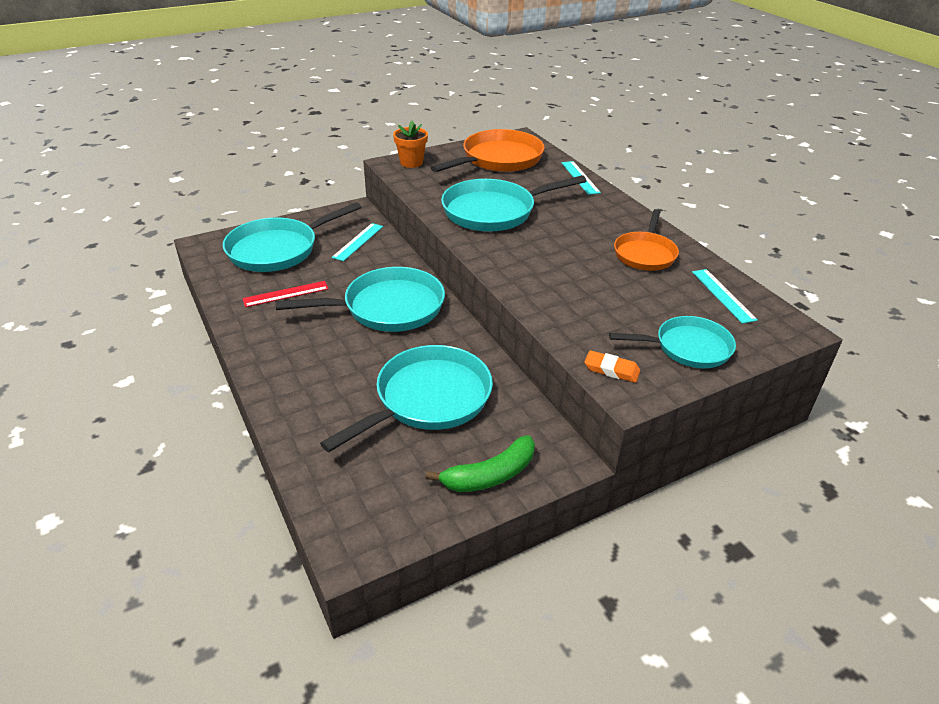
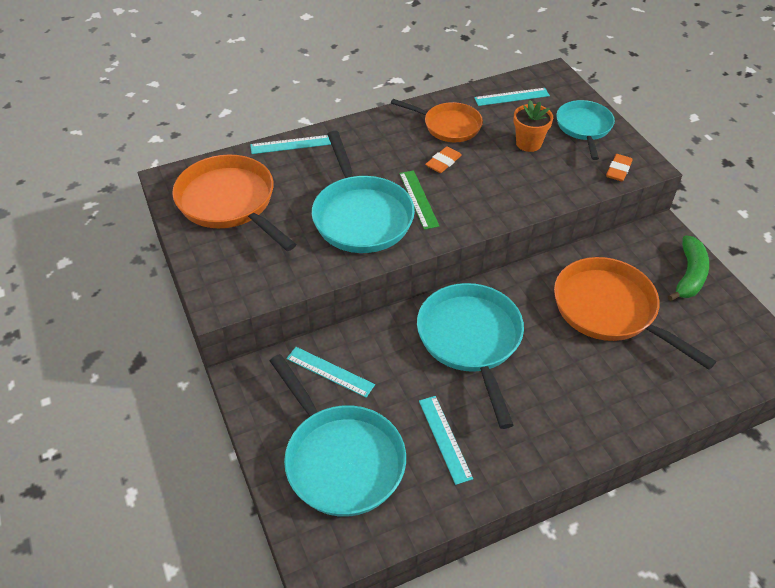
camera: 85 degrees left, 10 degrees up
(286, 294) = (445, 438): red ruler -> turquoise ruler
(411, 162) = (220, 283): orange flower pot -> orange flower pot (528, 143)
(427, 399) = (610, 310): turquoise pan -> orange pan
(490, 475) = (689, 275): green banana -> green banana turned 45 degrees clockwise
(523, 238) = (418, 199): none -> green ruler
(583, 251) = (443, 162): none -> orange eraser

